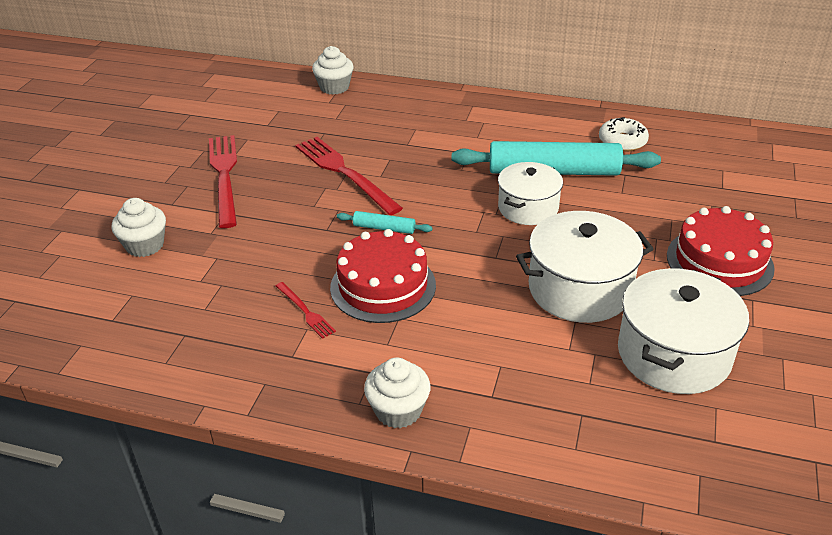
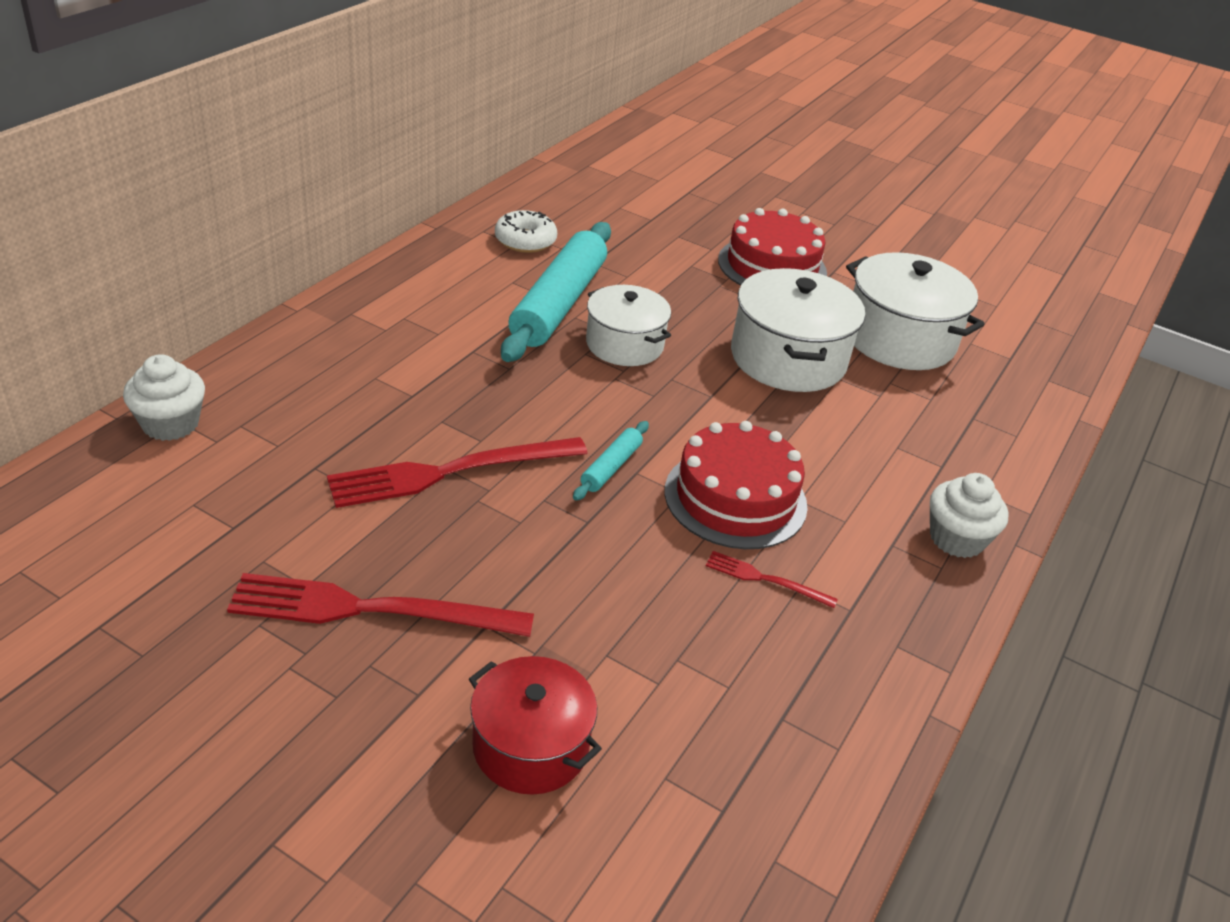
camera: 80 degrees left, 0 degrees up
(145, 245) = (530, 746): white cupcake -> red pot
(305, 311) = (765, 579): red fork -> red fork turned 135 degrees counterclockwise

